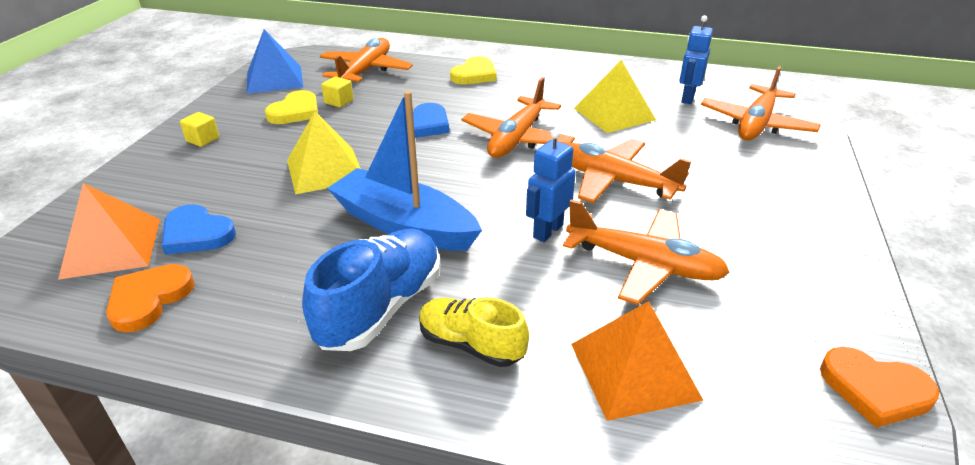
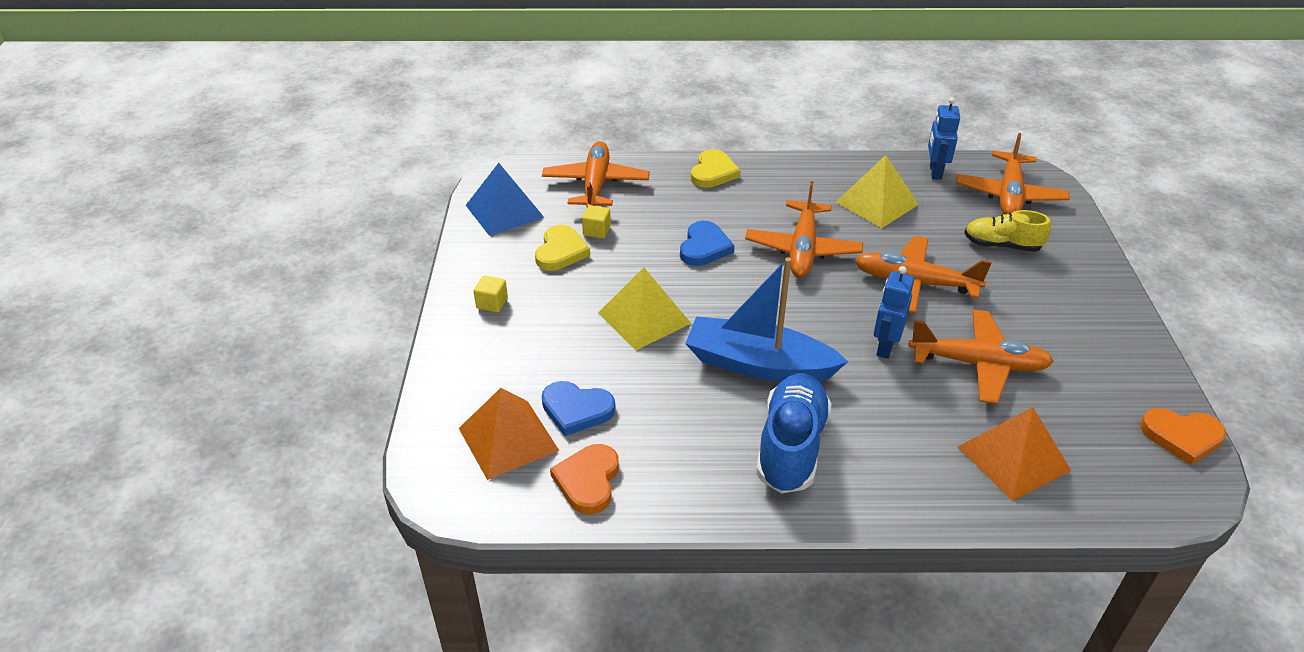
camera: 15 degrees left, 5 degrees up
(471, 345) = (882, 463): yellow shoe -> yellow shoe (1001, 245)

